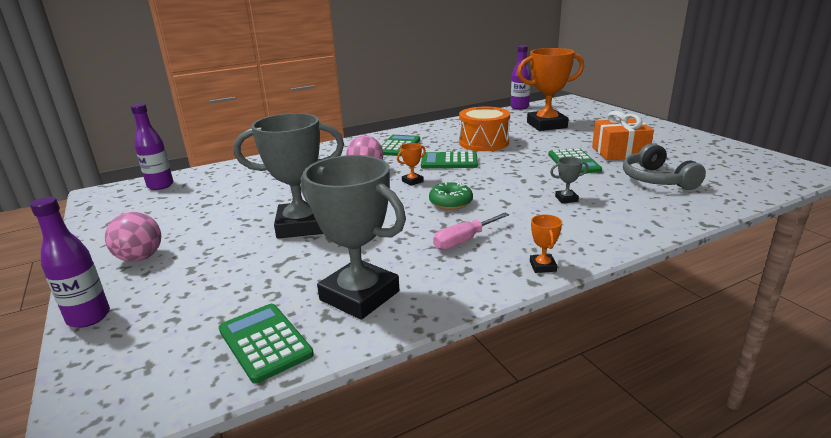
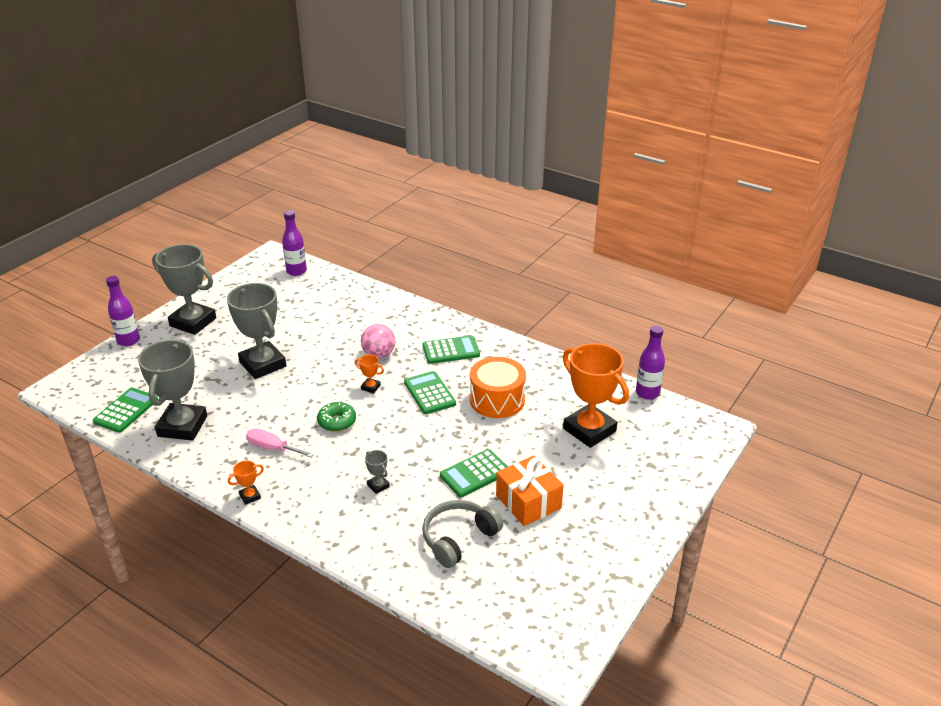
camera: 60 degrees right, 10 degrees up
(140, 258) = (193, 322): pink ball -> grey trophy

